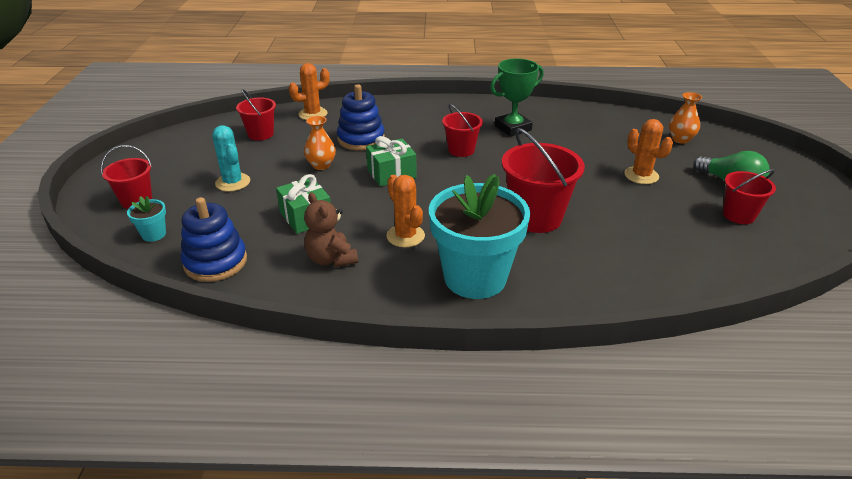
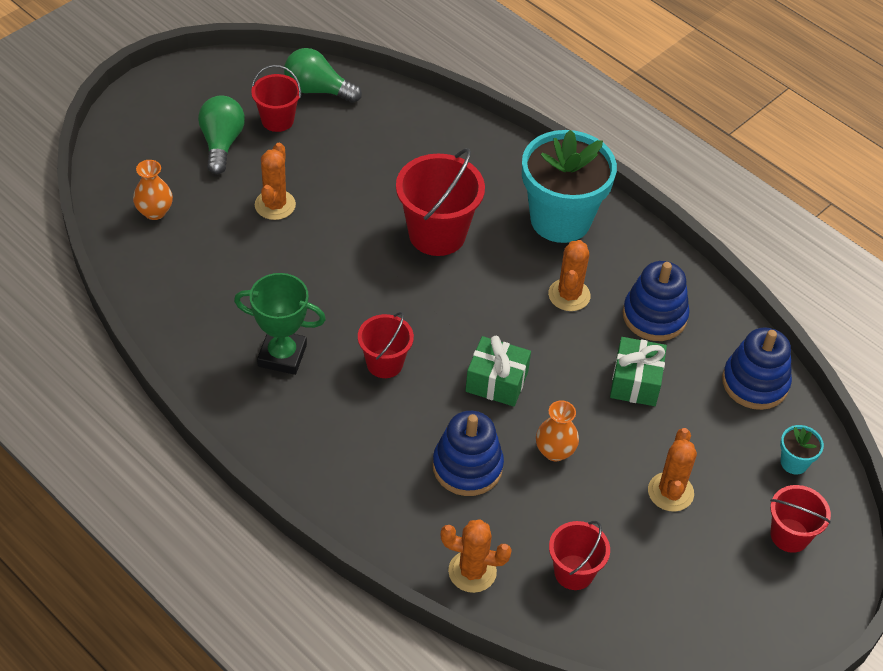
camera: 140 degrees left, 15 degrees up
(233, 182) = (670, 492): turquoise cactus -> orange cactus
(331, 259) = (654, 316): brown teddy bear -> blue stacking toy
(765, 249) = (317, 90): none -> green light bulb

